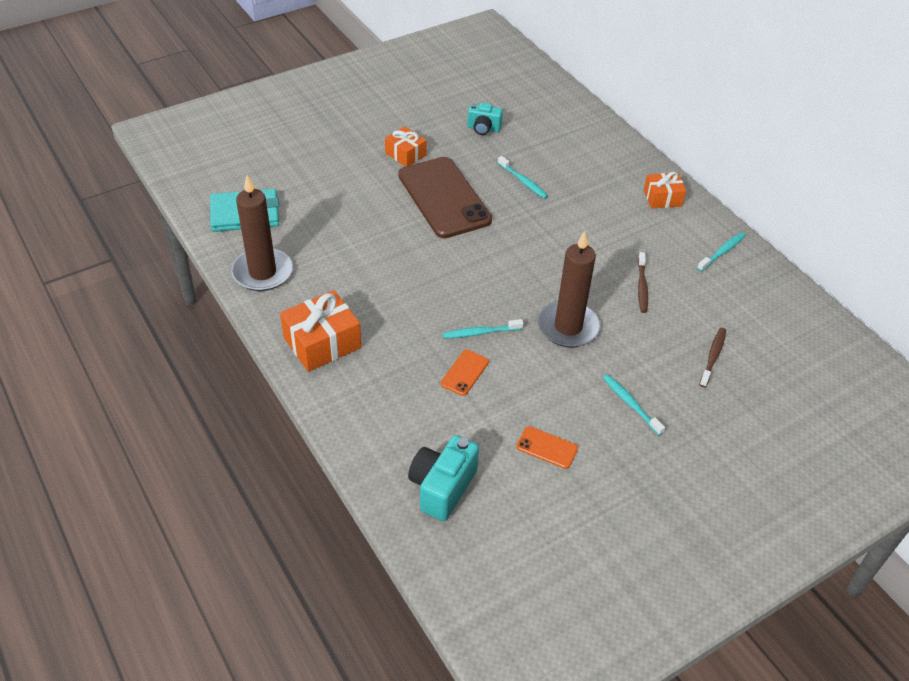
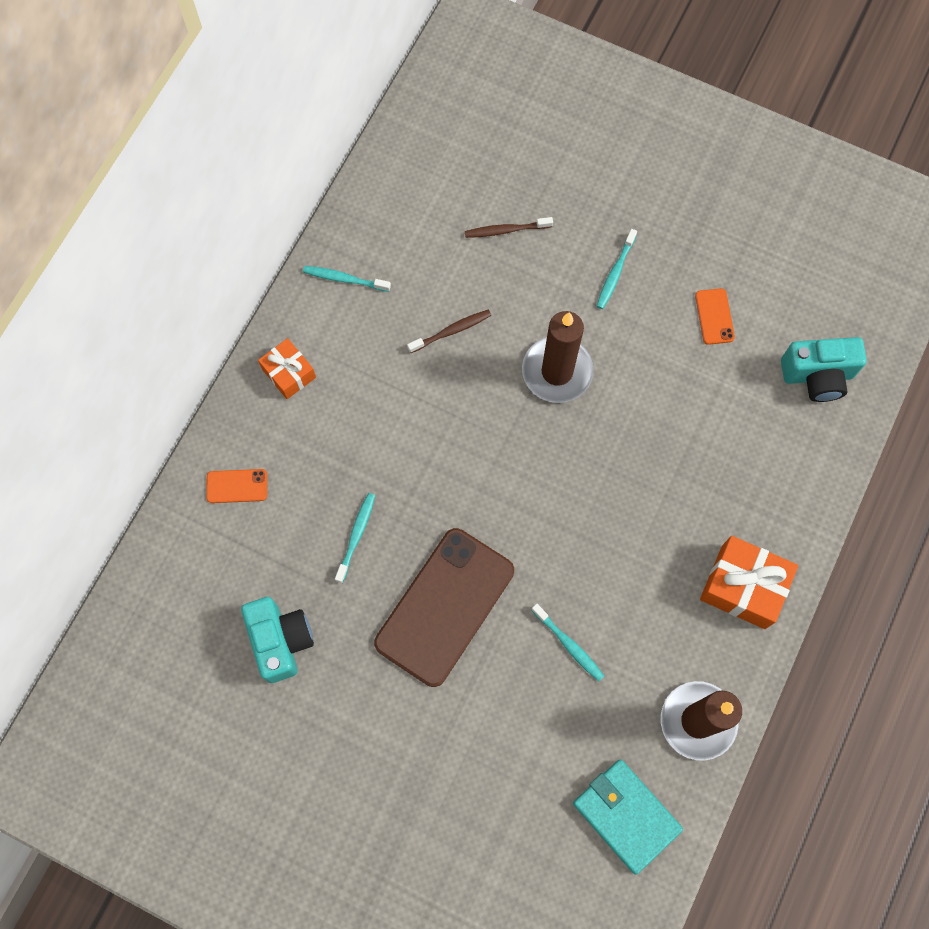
camera: 120 degrees left, 25 degrees up
(405, 154) = (394, 703): orange gift -> none
(465, 373) = (682, 431): orange phone -> orange phone (237, 486)
(480, 332) = (622, 446): turquoise toothbrush -> turquoise toothbrush (569, 645)
(483, 128) = (280, 641): turquoise camera -> turquoise camera, size x1.56

